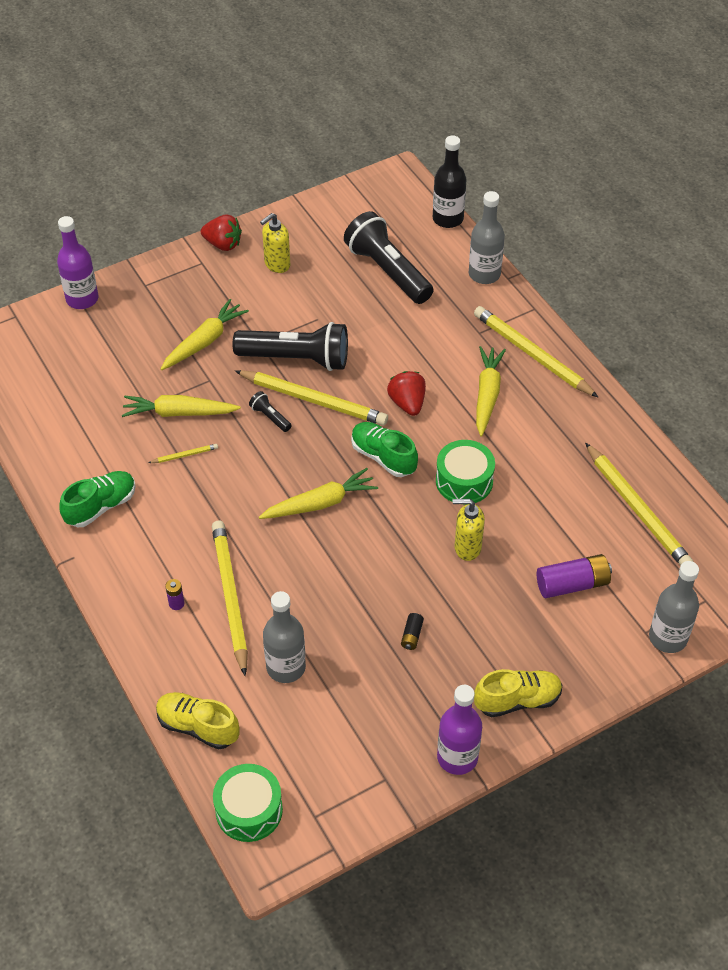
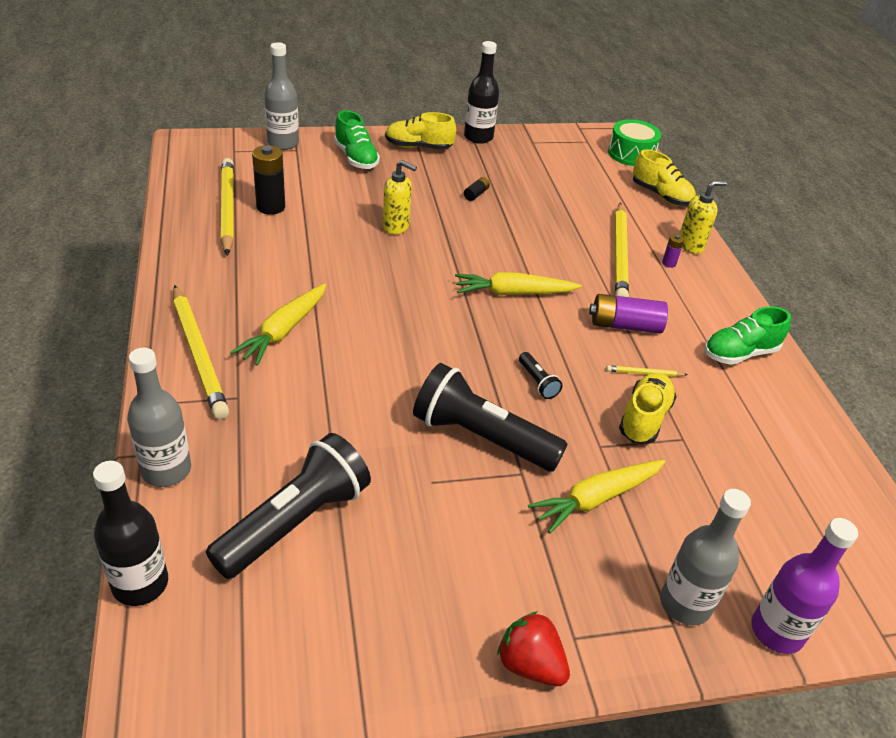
camera: 165 degrees left, 10 degrees down
(179, 413) = (644, 418): yellow carrot -> yellow shoe
(277, 264) = (454, 591): yellow soap dispenser -> yellow soap dispenser (690, 246)
(286, 667) = (584, 205): grey bottle -> grey bottle (685, 604)
(314, 400) = (480, 384): yellow pencil -> none
(383, 457) = (431, 310): green shoe -> green shoe (356, 158)
(387, 271) = (295, 521): black flashlight -> black flashlight turned 120 degrees counterclockwise
(407, 403) = (376, 349): red strawberry -> none
(457, 757) = (478, 137): purple bottle -> black bottle
(464, 481) = (364, 269): green drum -> none
(572, 584) = (327, 185): purple battery -> purple battery (625, 325)
(601, 528) = (271, 207): none -> black battery

